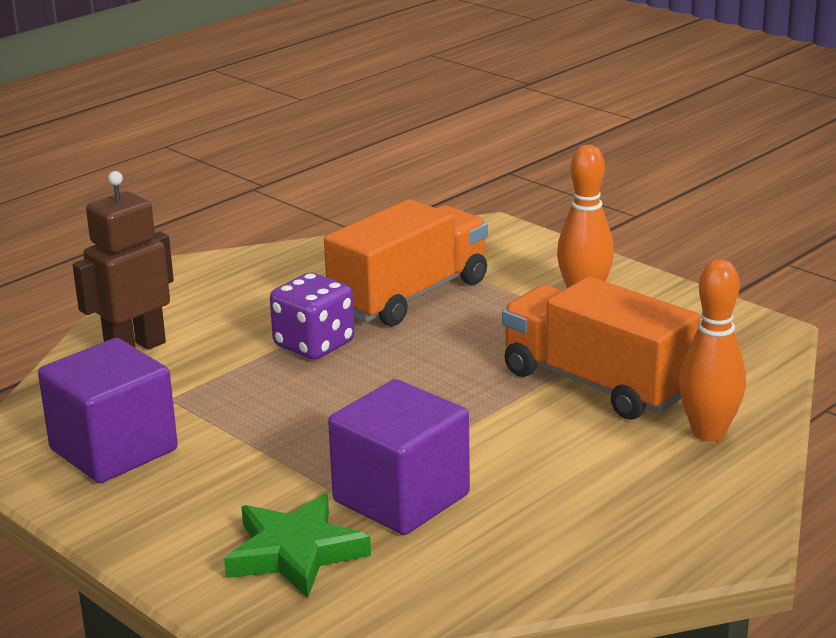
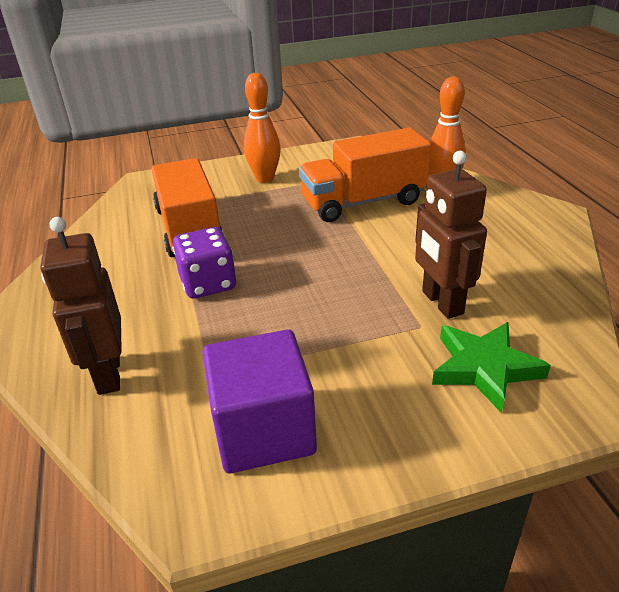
camera: 60 degrees left, 10 degrees up
(401, 498) = (441, 303): purple cube -> brown robot

